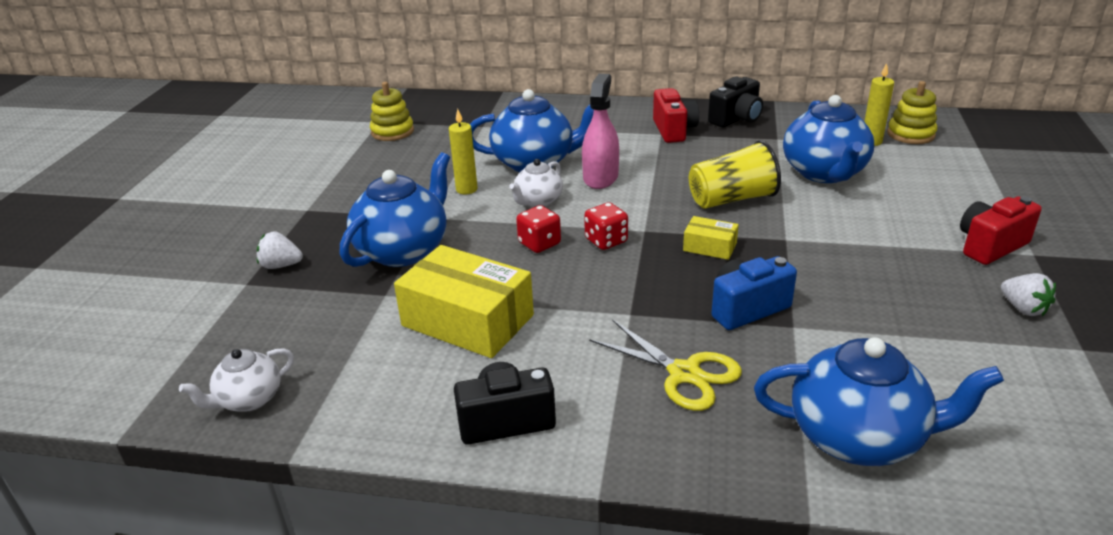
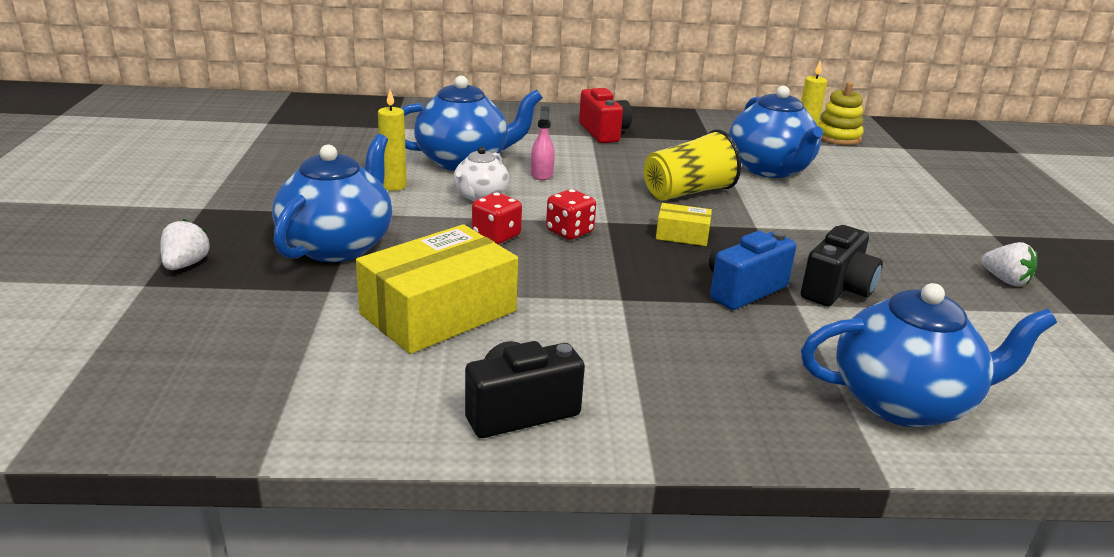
camera: 15 degrees left, 5 degrees down
(249, 399) = (183, 408): white teapot -> none
(281, 265) = (186, 264): white strawberry -> white strawberry turned 105 degrees clockwise
(392, 132) = (287, 132): yellow stacking toy -> none
(467, 320) = (438, 312): yellow box -> yellow box turned 60 degrees counterclockwise
(600, 177) = (541, 174): pink spray bottle -> pink spray bottle, size x0.60
(684, 373) = (702, 353): yellow scissors -> none
(736, 119) = (664, 123): black camera -> black camera (837, 289)
(990, 246) = (951, 229): red camera -> none

